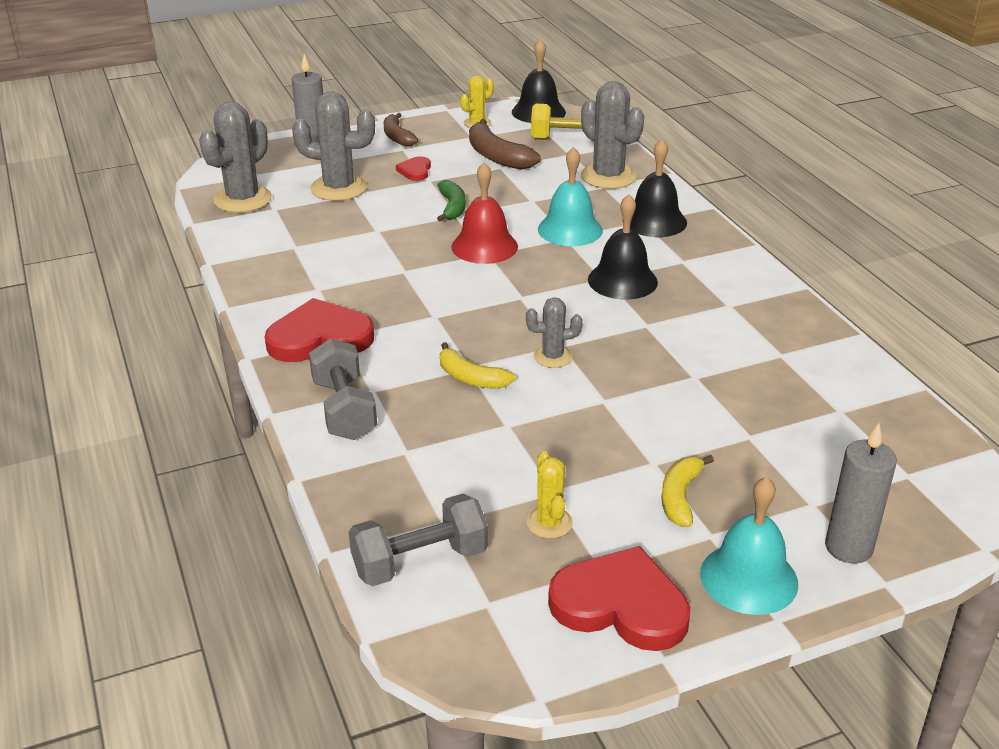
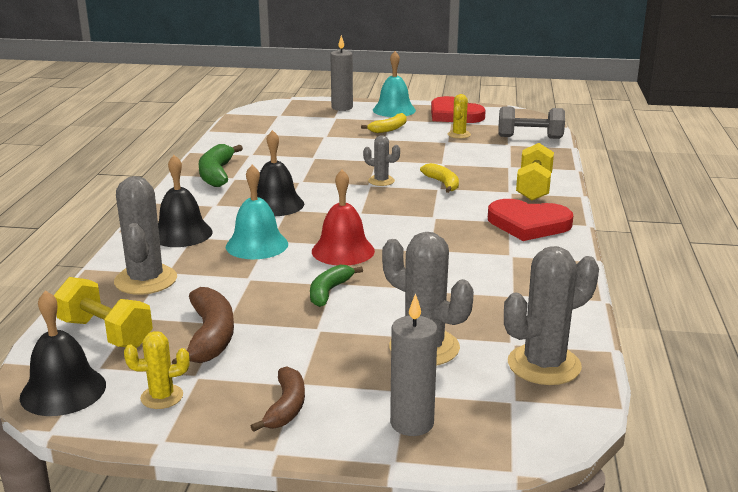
camera: 150 degrees left, 10 degrees down
(344, 409) = (534, 188): grey dumbbell -> yellow dumbbell
(415, 171) = (319, 345): red heart -> none
(757, 304) = (216, 174): none -> green banana

